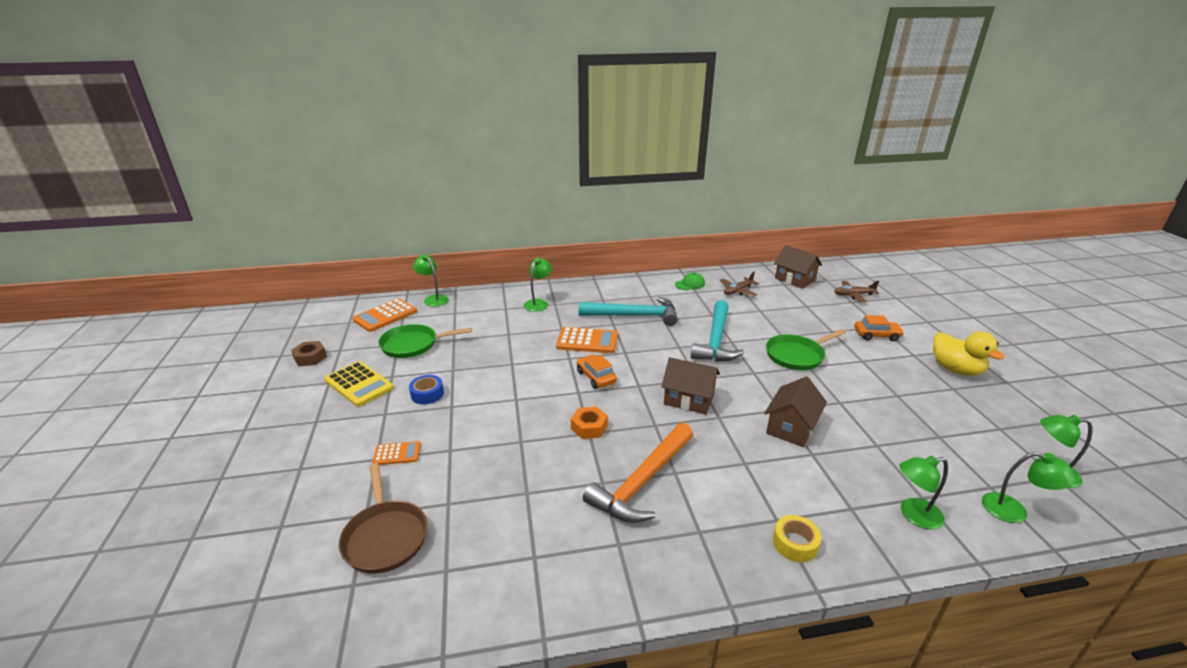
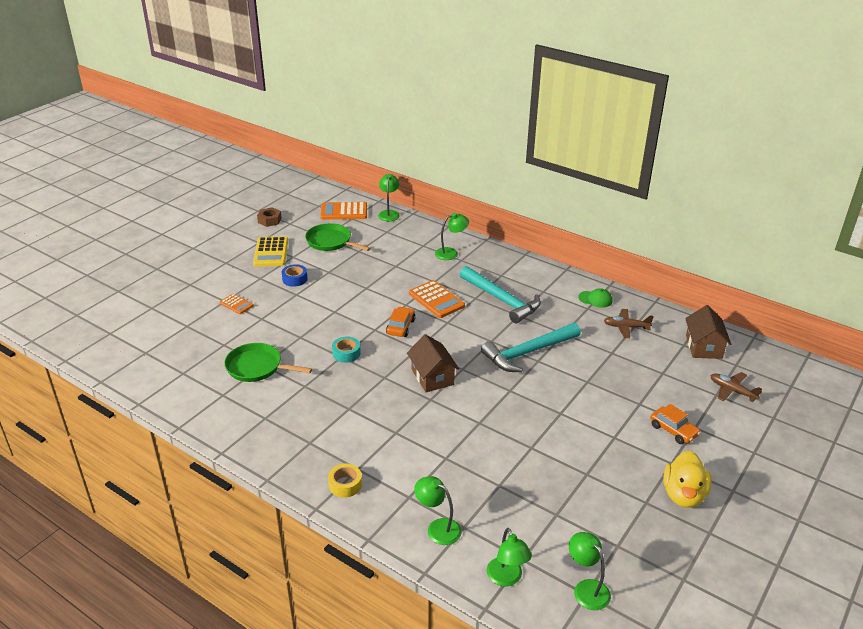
camera: 45 degrees right, 5 degrees up
(385, 537) = (181, 341): brown pan -> none
(589, 427) = (346, 353): orange nut -> turquoise tape
(642, 482) = (324, 400): orange hammer -> none
(791, 427) = (464, 436): brown house -> none
(797, 355) = (568, 400): green pan -> green pan (257, 367)

